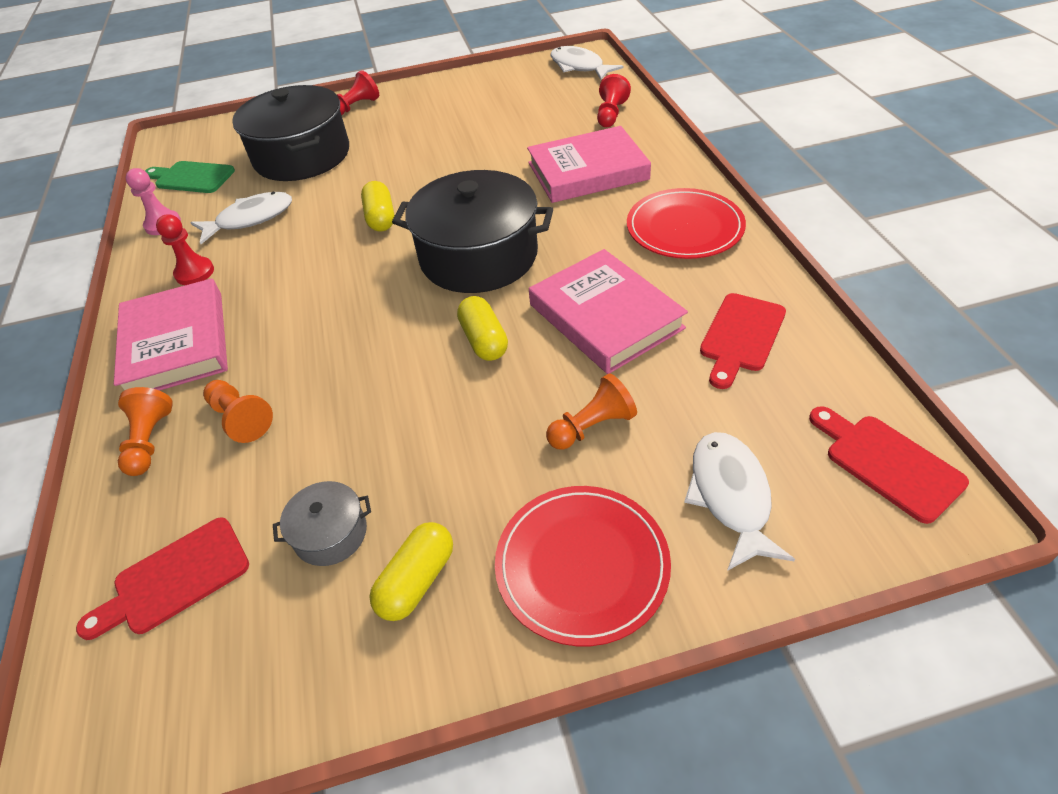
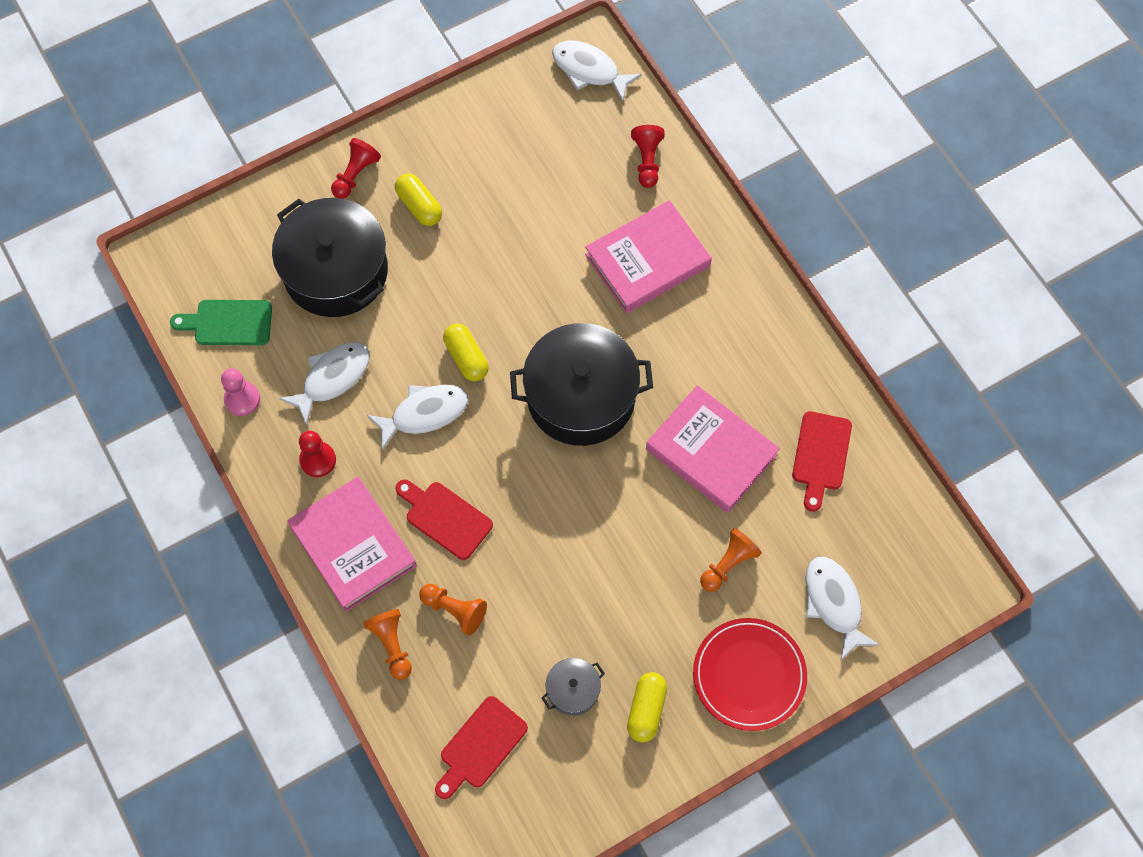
camera: 20 degrees left, 20 degrees up
(317, 251) = (424, 413): none -> white fish
(484, 340) = (620, 495): yellow capsule -> yellow capsule (419, 206)
(684, 228) = (755, 332): red plate -> none
(887, 463) = (931, 556): red cutting board -> red cutting board (445, 518)

